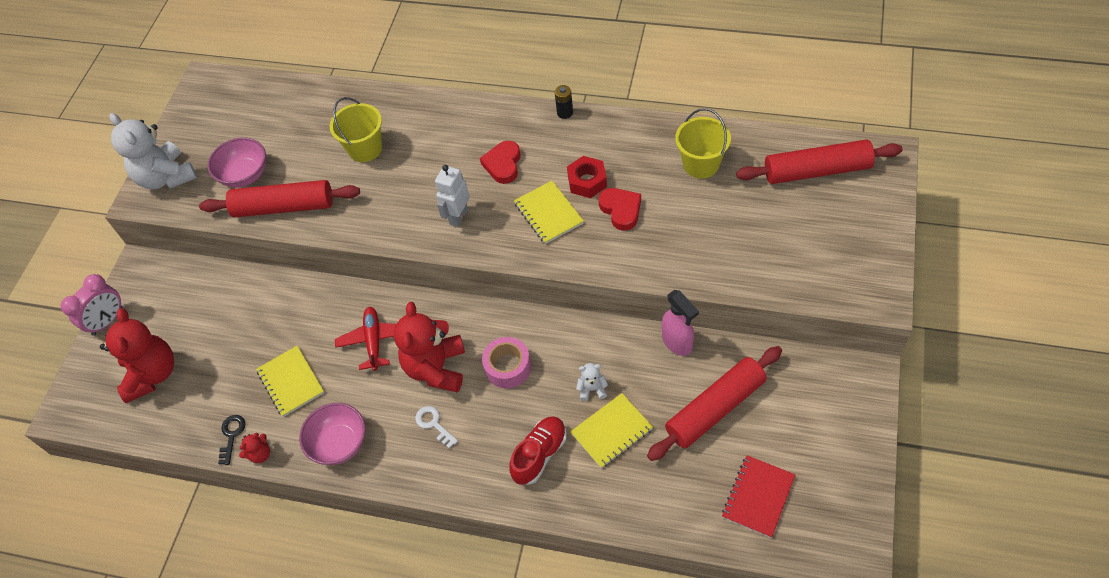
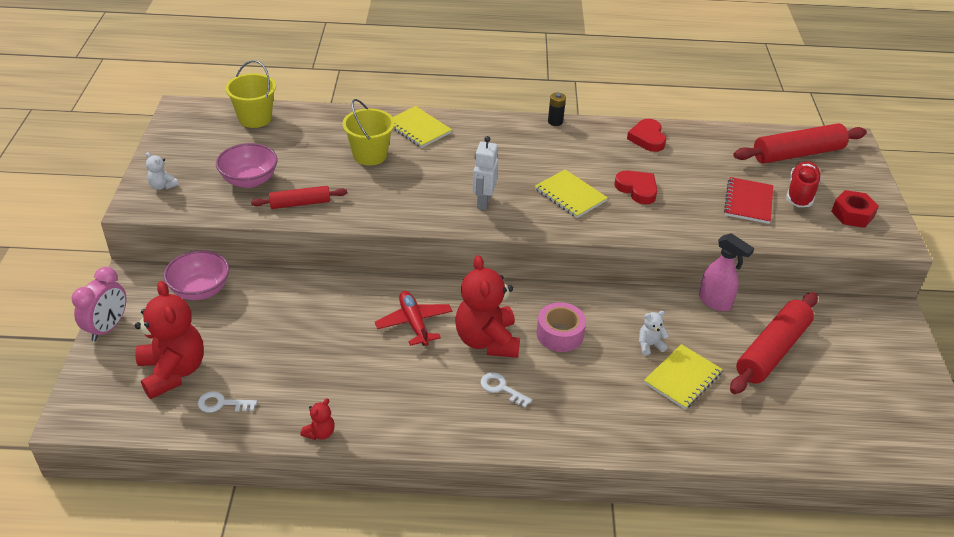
camera: 20 degrees left, 15 degrees down
(166, 177) = (162, 186): white teddy bear -> white teddy bear, size x0.44
(185, 413) = (222, 404): none -> white key
(231, 435) = (282, 419): black key -> none
(284, 207) = (300, 203): red rolling pin -> red rolling pin, size x0.58
(291, 382) = (335, 365): yellow notebook -> yellow notebook (418, 128)
(339, 443) = (405, 415): pink bowl -> pink bowl (200, 290)
(503, 164) = (512, 161): red heart -> red heart (647, 138)
(539, 455) = (619, 404): red shoe -> red shoe (800, 193)
(587, 181) = (596, 170): red nut -> red nut (852, 214)
(701, 164) = (695, 153): yellow bucket -> yellow bucket (255, 118)
(758, 497) = (842, 418): red notebook -> red notebook (748, 202)

